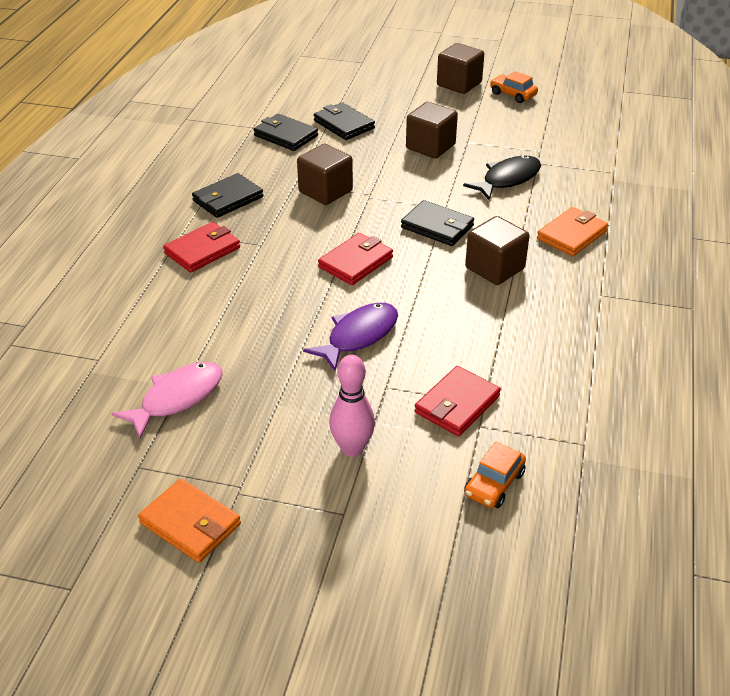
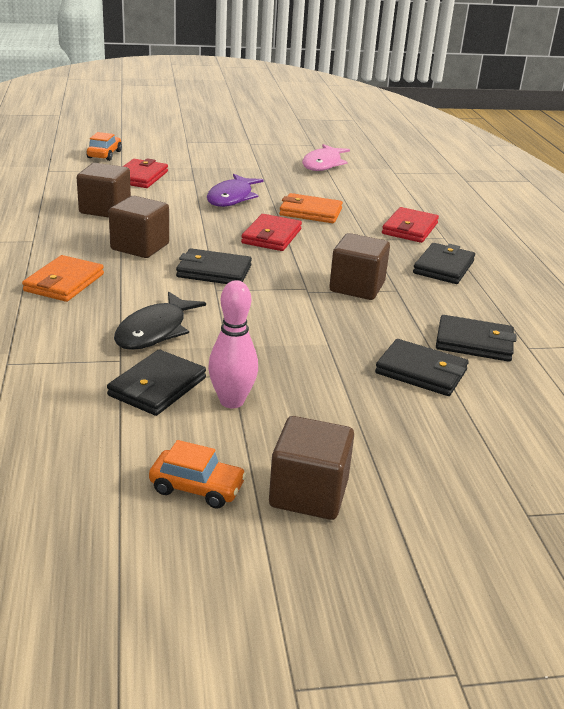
camera: 155 degrees right, 10 degrees down
(190, 523) = (264, 134): orange wallet -> orange wallet (310, 212)
(352, 448) = (198, 158): pink bowling pin -> pink bowling pin (232, 401)
(430, 146) = (279, 359): brown cube -> brown cube (105, 209)
(518, 142) = (157, 387): none -> black wallet

